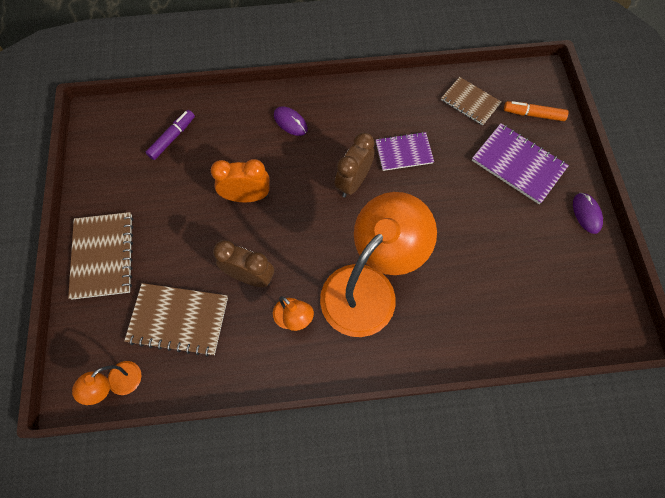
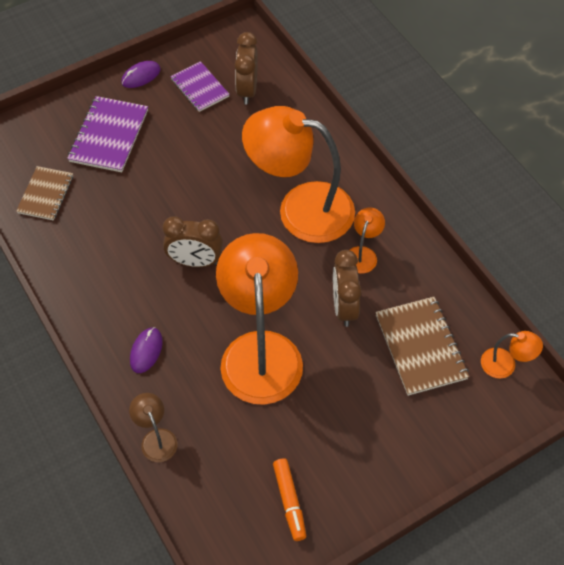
camera: 115 degrees left, 10 degrees down
(103, 256) = (401, 454): brown notebook -> none
(172, 138) = (224, 467): purple marker -> none
(219, 106) = (156, 438): none -> brown lamp
(247, 196) = (260, 350): orange clock -> orange lamp
(404, 152) = (137, 231): purple notebook -> purple notebook (199, 88)
(533, 114) = (40, 139): orange marker -> orange marker (289, 501)
(536, 302) = (247, 90): none -> brown clock

